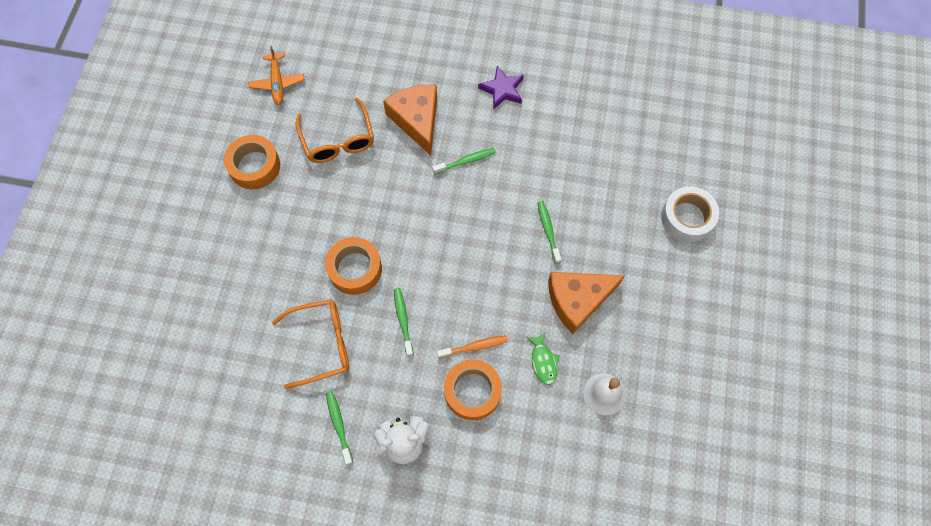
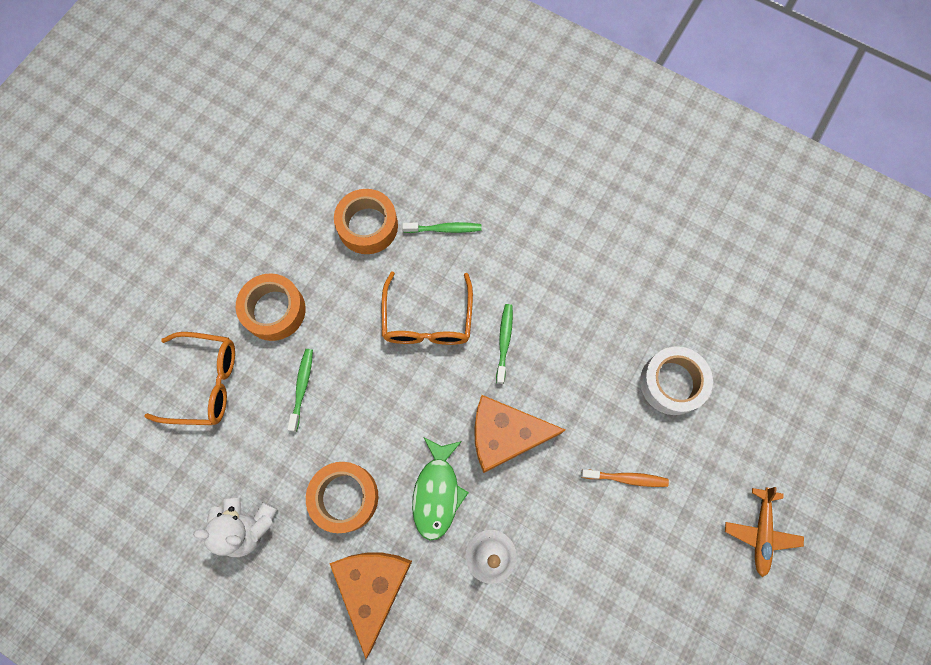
camera: 20 degrees right, 5 degrees up
(254, 166) = (215, 158): orange tape -> orange tape (367, 226)
(277, 82) = (276, 72): orange plane -> orange plane (760, 531)
(338, 140) = (315, 158): orange glasses -> orange glasses (427, 320)
(339, 425) = (186, 481): green toothbrush -> none
(417, 120) = (409, 164): orange cheese -> orange cheese (373, 586)
(475, 347) = (368, 446): orange toothbrush -> orange toothbrush (626, 478)
(502, 90) = (519, 159): purple star -> none
(543, 361) = (437, 492): green fish -> green fish, size x1.56

